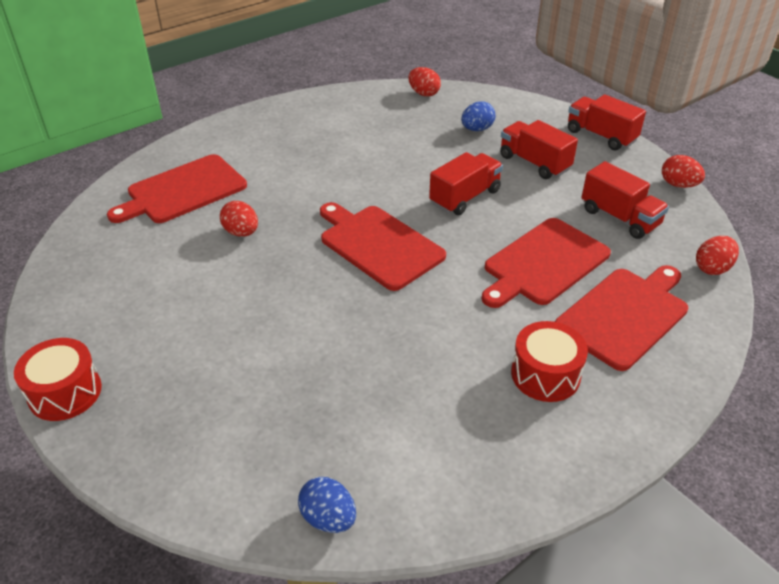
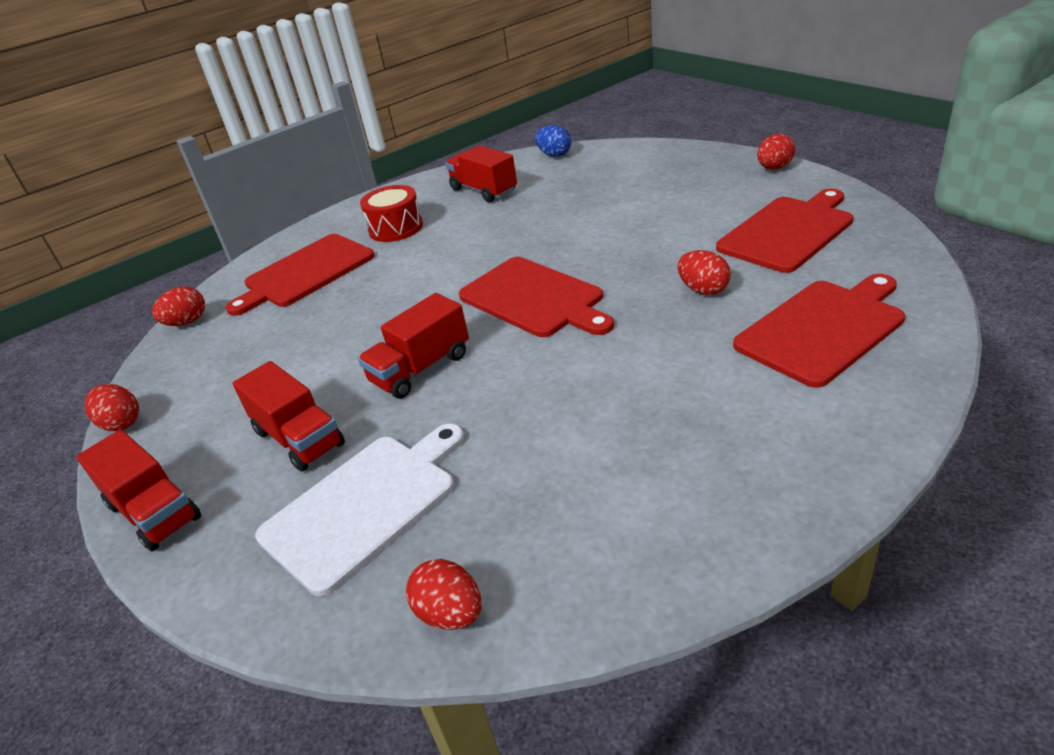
camera: 175 degrees left, 5 degrees down
(65, 392) = (774, 168): red drum -> red egg
(477, 129) = (364, 505): blue egg -> white cutting board
(544, 263) = (356, 304): red cutting board -> red cutting board (787, 232)
(619, 218) = (238, 365): red truck -> red truck (484, 190)

